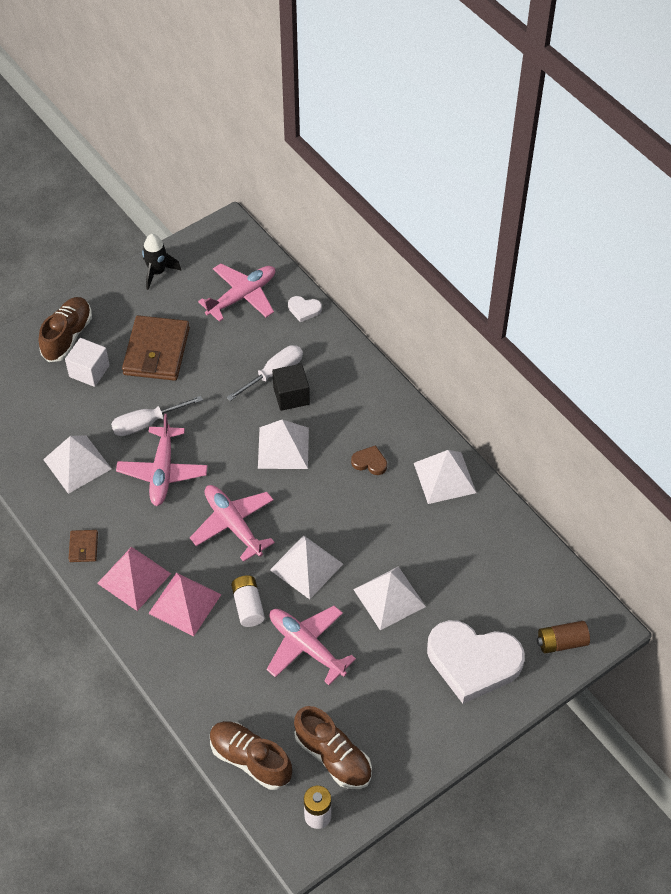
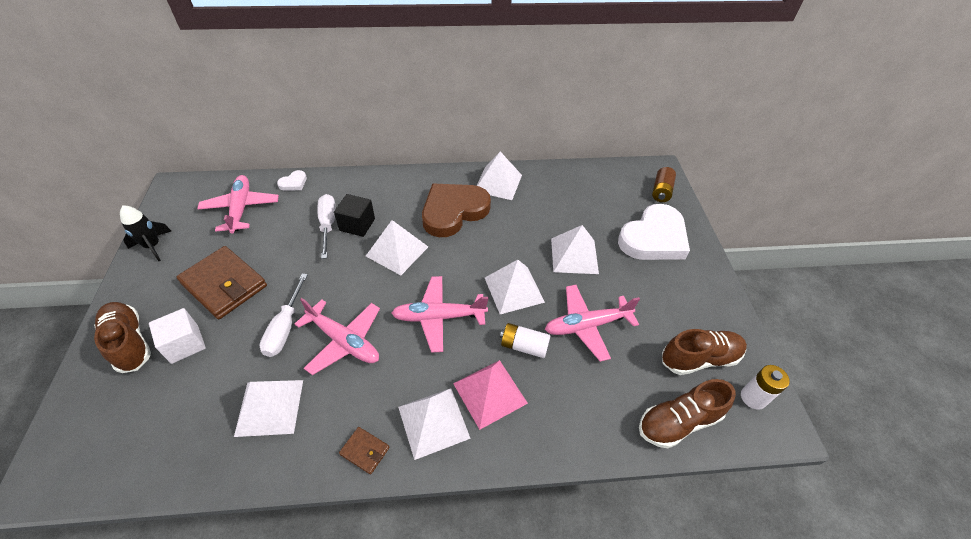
camera: 60 degrees left, 5 degrees down
(134, 578) = (433, 422): pink pyramid -> white pyramid
(370, 462) = (453, 211): brown heart -> brown heart, size x2.44

